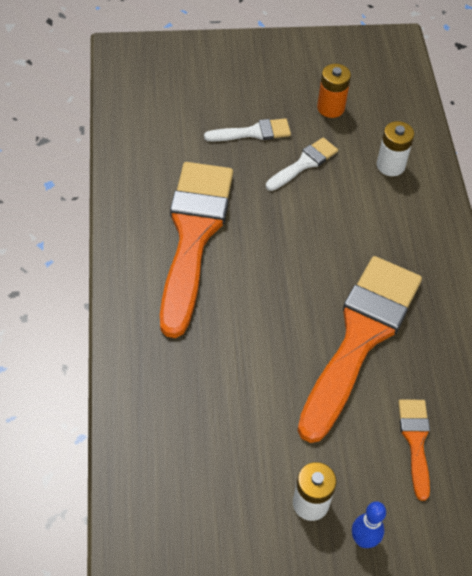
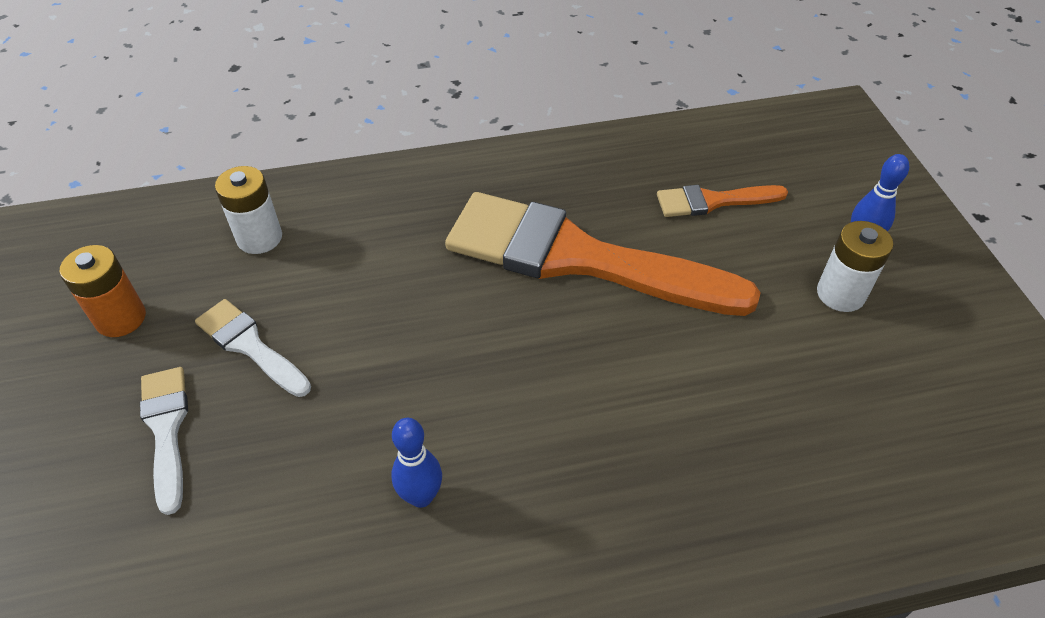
camera: 95 degrees left, 5 degrees down
(193, 236) = (421, 496): orange brush -> blue bowling pin

